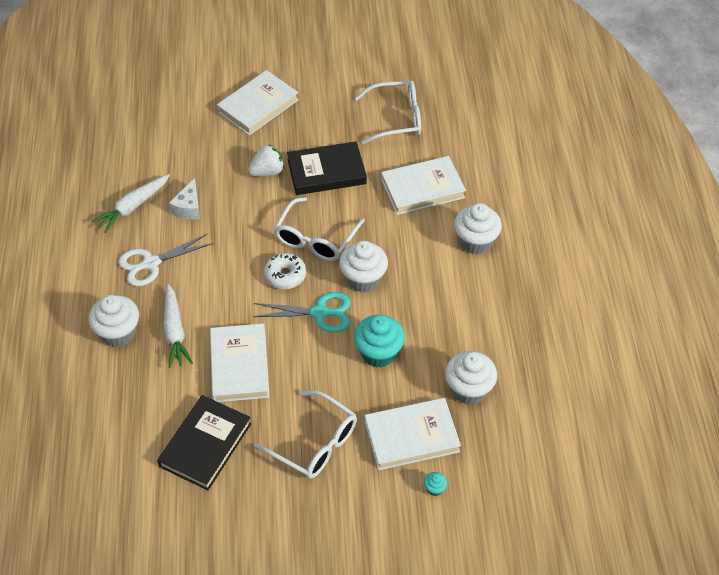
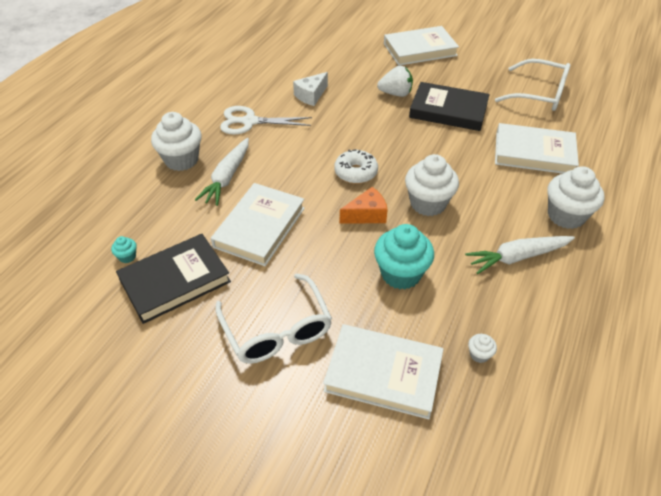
camera: 30 degrees right, 5 degrees down
(132, 207) = (268, 80): white carrot -> white carrot (517, 257)
(316, 238) = (404, 155): white glasses -> none
(320, 313) = (367, 215): turquoise scissors -> orange cheese
(434, 489) = (373, 447): turquoise cupcake -> turquoise cupcake (127, 257)
(469, 389) = (479, 354): white cupcake -> white cupcake, size x0.43

